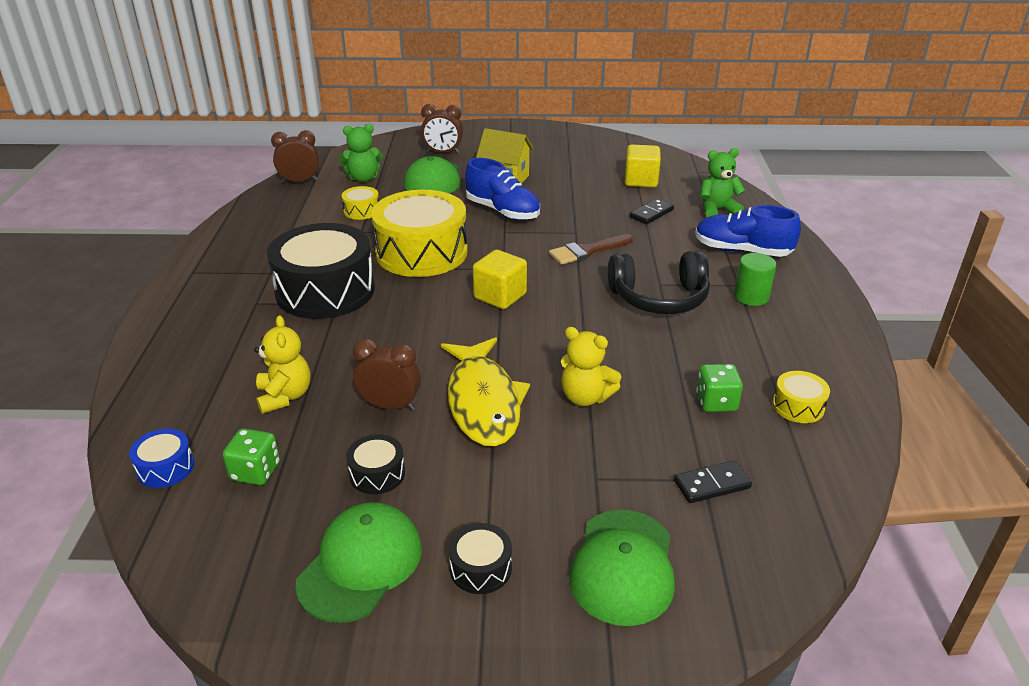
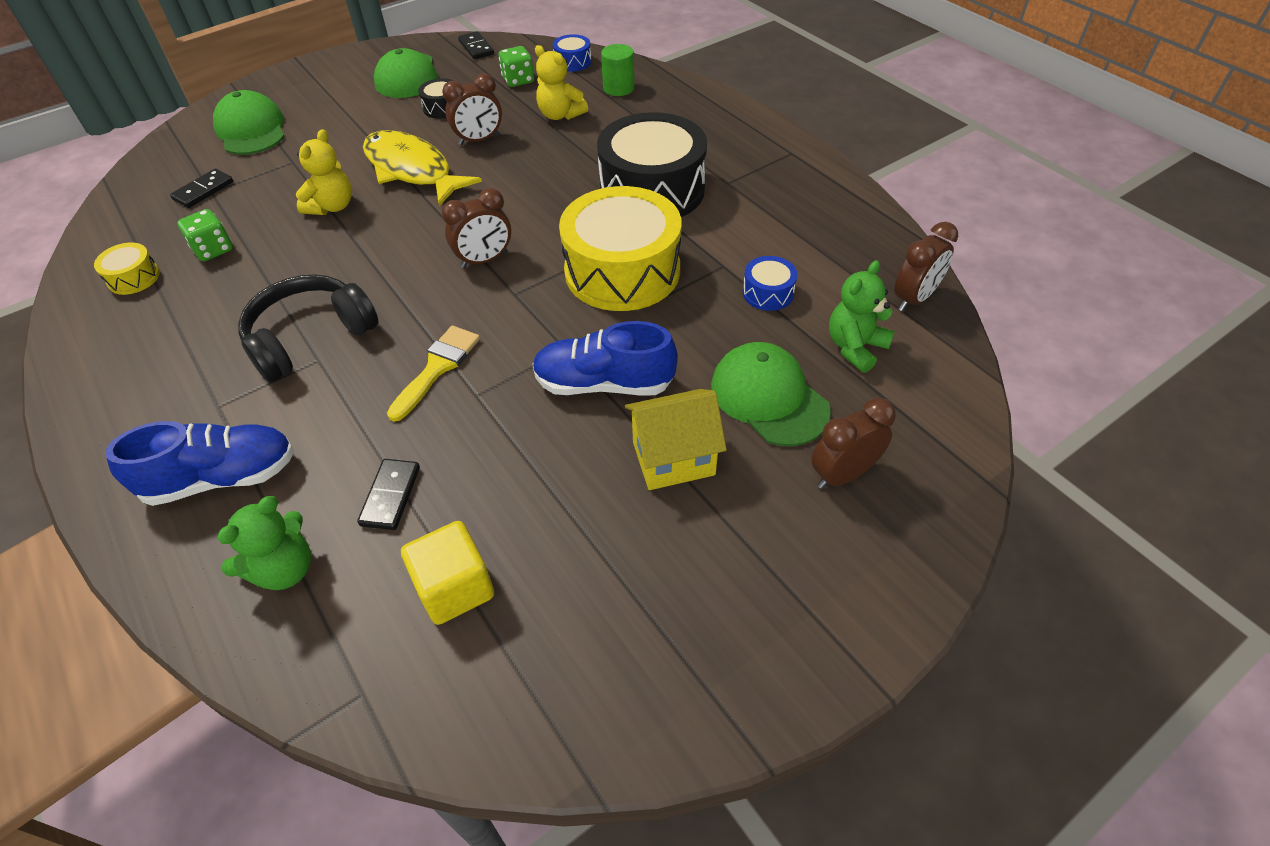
camera: 145 degrees right, 15 degrees up
(219, 573) = (476, 48): none -> black domino
(361, 211) = (768, 293): yellow drum -> blue drum
(480, 568) = (337, 99): black drum -> none
(500, 296) = (484, 260): yellow cube -> brown clock
(585, 397) = (332, 206): yellow teddy bear -> yellow teddy bear turned 120 degrees clockwise
(587, 251) = (437, 367): brown brush -> yellow brush
(751, 296) = (196, 393): green cylinder -> green cylinder (618, 88)

